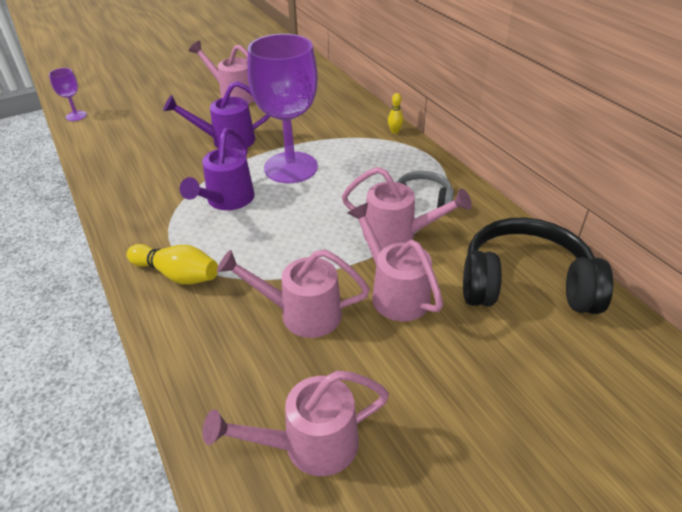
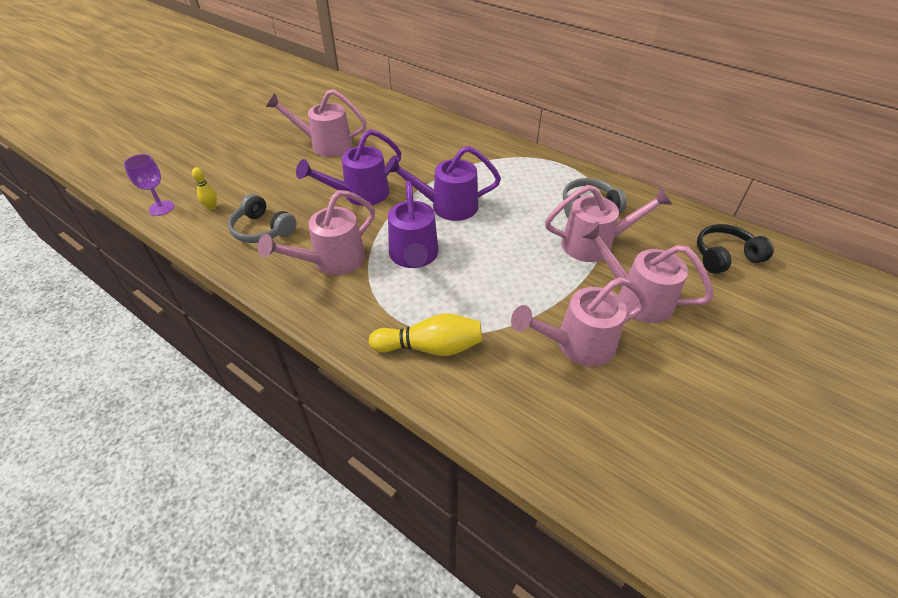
camera: 25 degrees left, 5 degrees up
(131, 149) = (262, 230): none -> grey headphones
(291, 167) = (447, 206): purple goblet -> purple watering can
(310, 445) = (685, 460): pink watering can -> pink watering can (332, 261)
(394, 131) = (511, 147): yellow bowling pin -> yellow bowling pin (211, 207)
(525, 284) = (725, 257): black headphones -> black headphones, size x0.55

